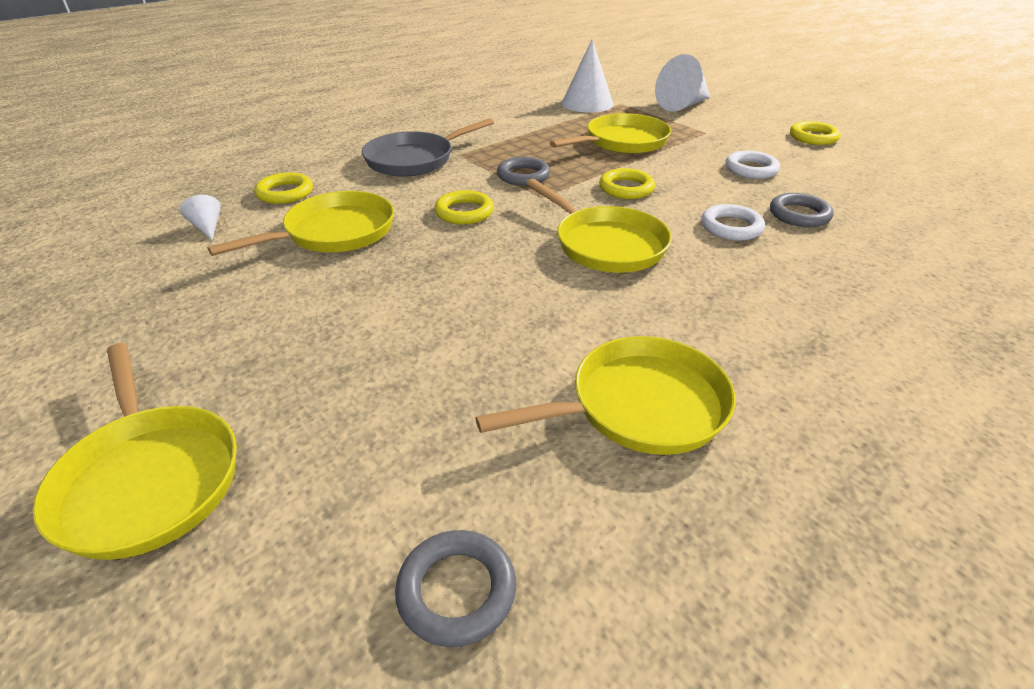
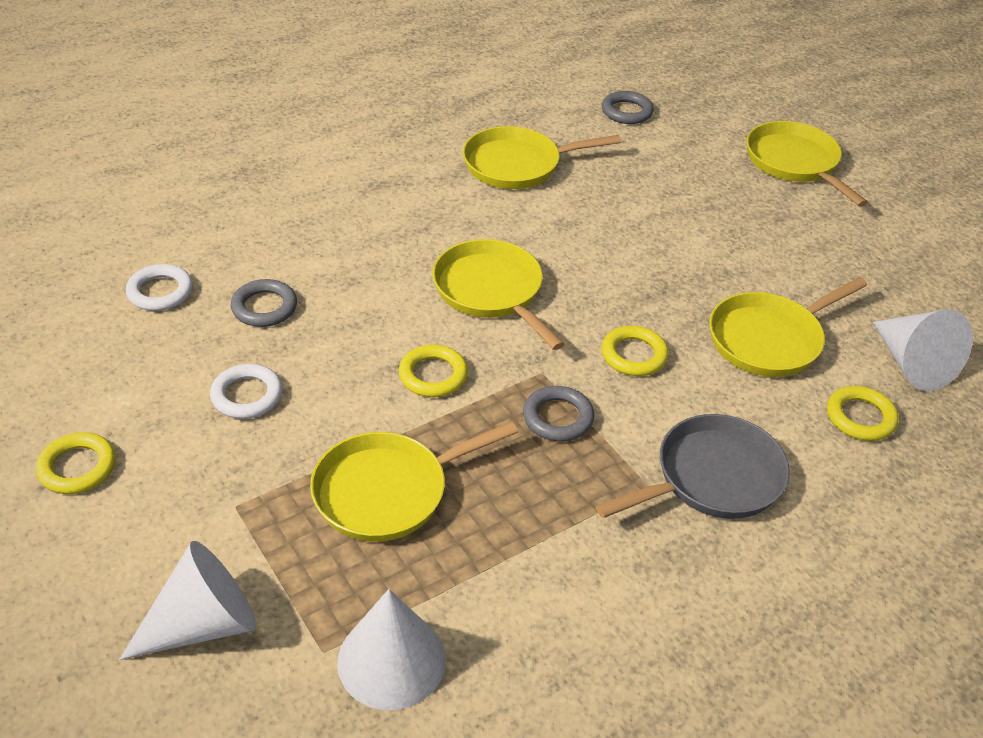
camera: 175 degrees left, 5 degrees up
(207, 227) = (912, 364): white cone -> white cone, size x2.07
(731, 227) = (352, 299): white ring -> white ring (160, 292)

